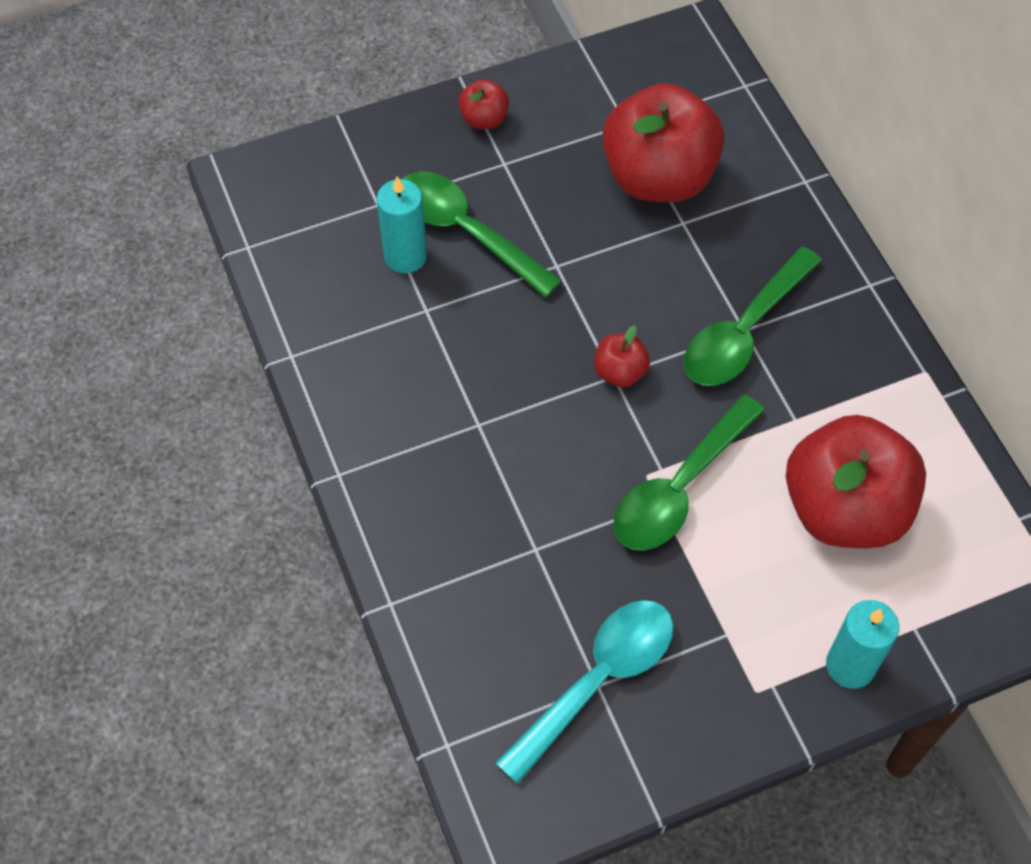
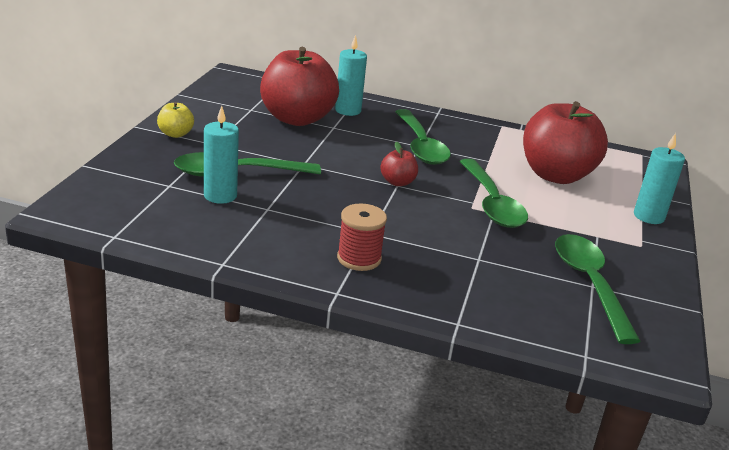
camera: 55 degrees left, 30 degrees down
(417, 449) = (359, 258): none -> red spool
(484, 119) = (175, 134): red apple -> yellow apple
(597, 680) = (589, 284): turquoise spoon -> green spoon
(747, 202) = (348, 110): none -> turquoise candle

